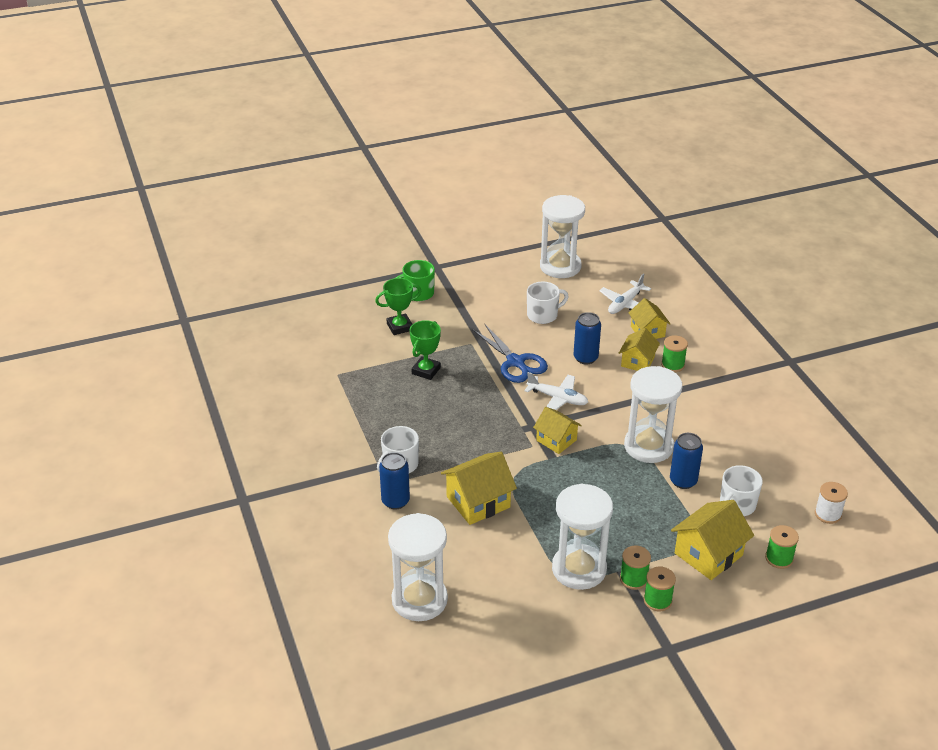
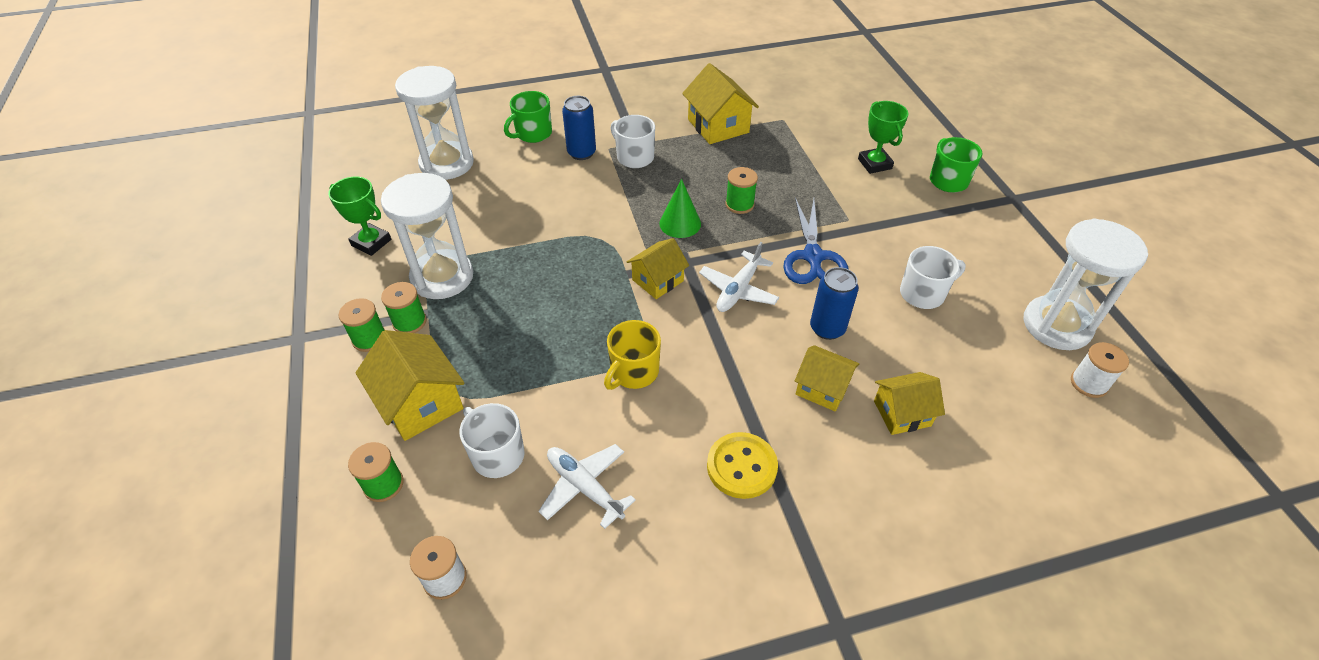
camera: 95 degrees right, 10 degrees up
(365, 541) = (533, 134): none -> green mug
(426, 371) = (792, 181): green trophy -> green trophy (371, 242)
(478, 502) = (566, 208): yellow house -> yellow house (718, 126)
(488, 431) = (680, 223): none -> green cone
(515, 362) = (813, 257): blue scissors -> blue scissors turned 60 degrees counterclockwise
(543, 315) = (923, 293): white mug -> white mug turned 90 degrees counterclockwise
(604, 262) = (1089, 383): none -> white spool
(625, 304) = (973, 394): white plane -> white plane (584, 487)
(648, 446) = (633, 372): white hourglass -> yellow mug
(672, 365) = (817, 433): green spool -> green spool (739, 204)
(683, 481) = (559, 399): blue can -> none
(707, 395) = (741, 466): none -> yellow button

